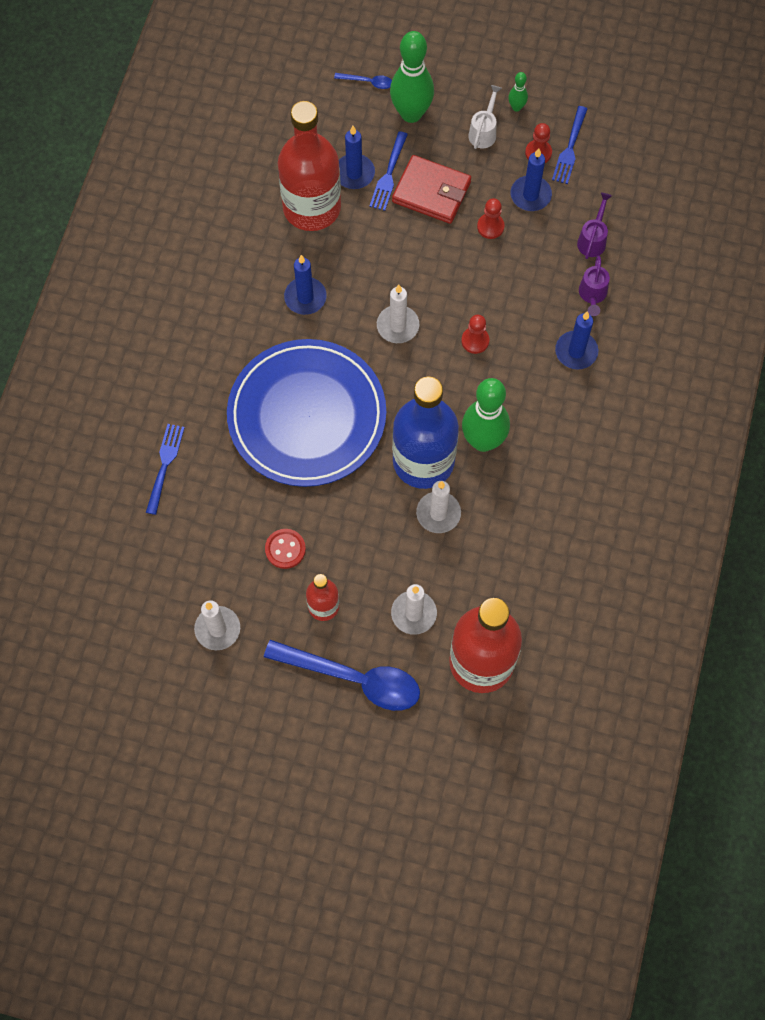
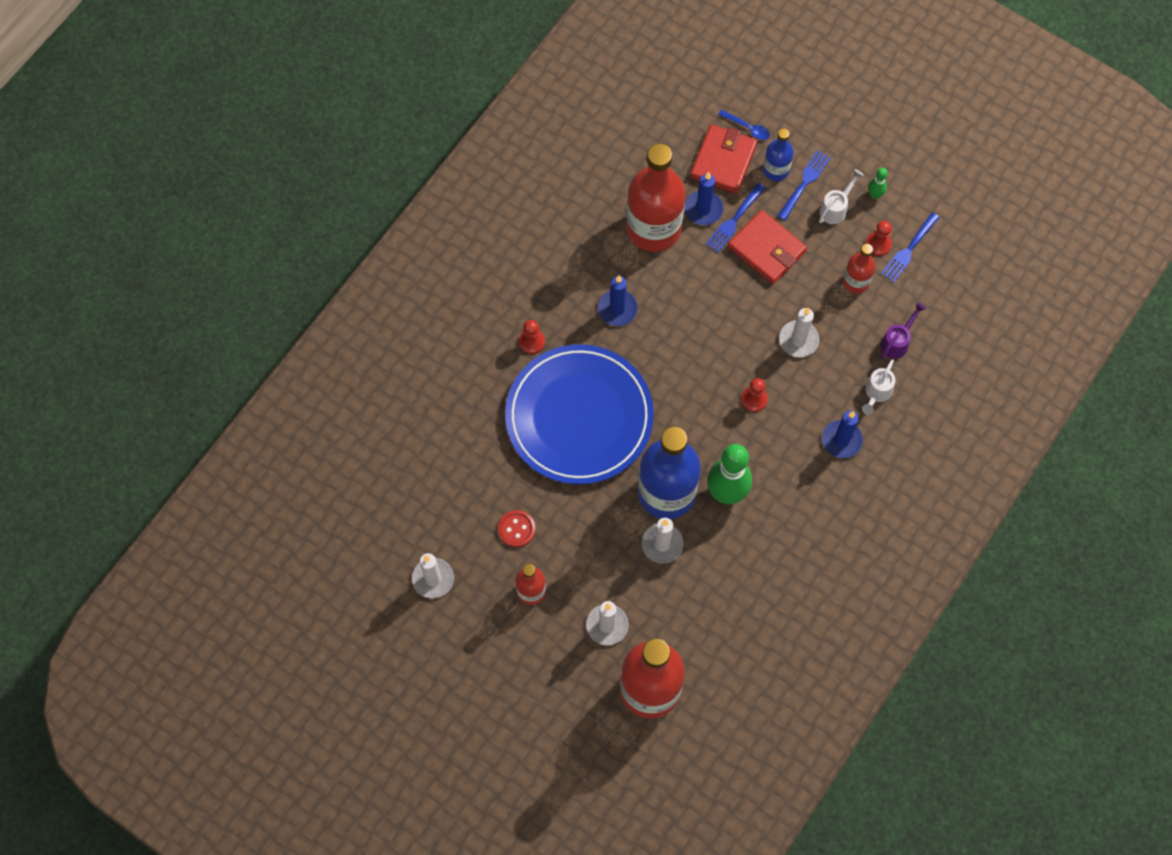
camera: 20 degrees right, 0 degrees up
(165, 466) = (440, 419): blue fork -> blue fork (804, 184)
(353, 678) = (533, 663): blue spoon -> none
(356, 121) = (723, 161): none -> red wallet
(397, 326) = (690, 362): white candle -> white candle (798, 340)
(411, 113) = (776, 170): green bowling pin -> blue bottle
(490, 227) = (808, 299): red pawn -> red pawn (532, 342)
(530, 195) = (856, 281): blue candle -> red bottle
(592, 295) = (876, 393): purple watering can -> white watering can

